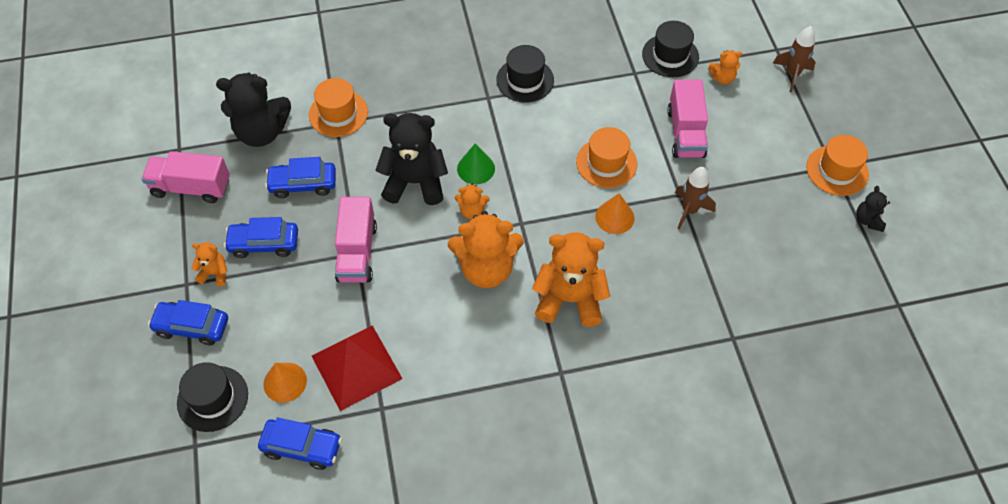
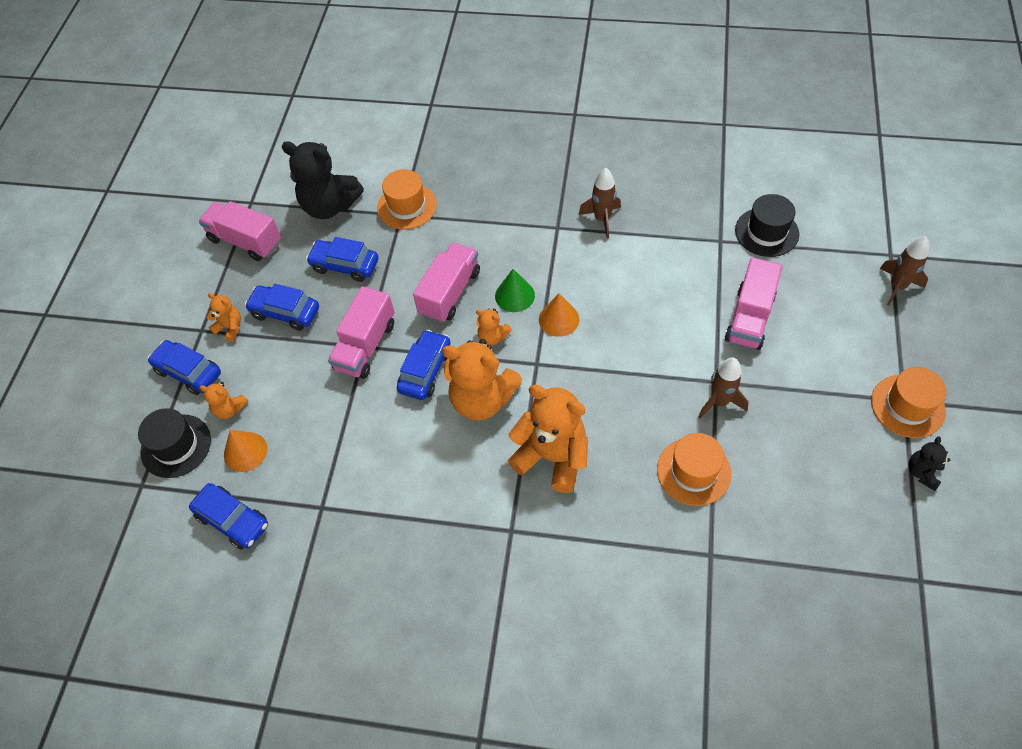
camera: 25 degrees right, 0 degrees up
(356, 367) = (316, 458): red pyramid -> none
(415, 182) = (450, 293): black teddy bear -> pink truck
(423, 258) = (425, 371): none -> blue car
(525, 80) = (602, 219): black hat -> brown rocket
(606, 163) = (650, 326): orange hat -> orange hat (693, 471)
(614, 217) = (635, 385): orange cone -> orange cone (559, 319)
(722, 78) = (815, 270): orange teddy bear -> orange teddy bear (229, 409)

